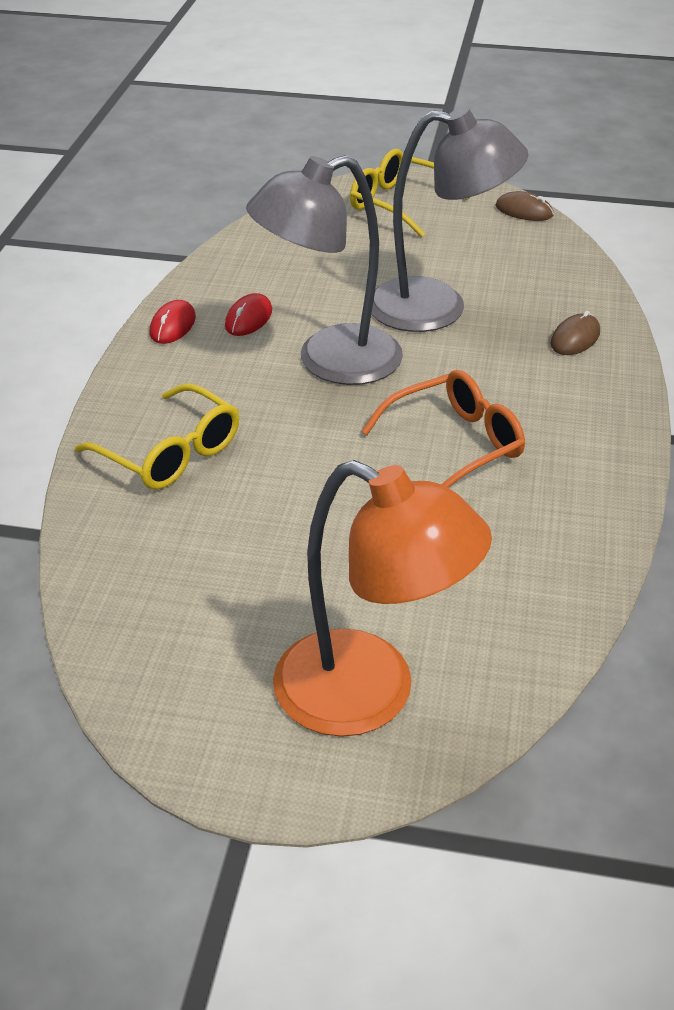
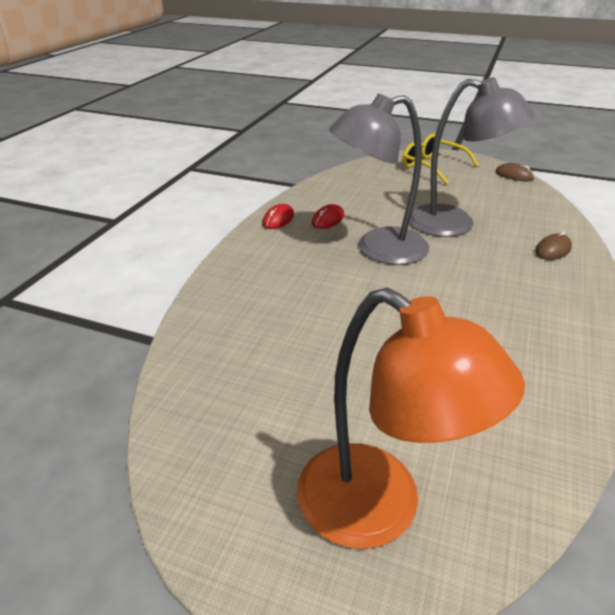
camera: 10 degrees right, 5 degrees down
(171, 453) = (258, 295): yellow glasses -> none
(455, 444) = (464, 310): orange glasses -> none

